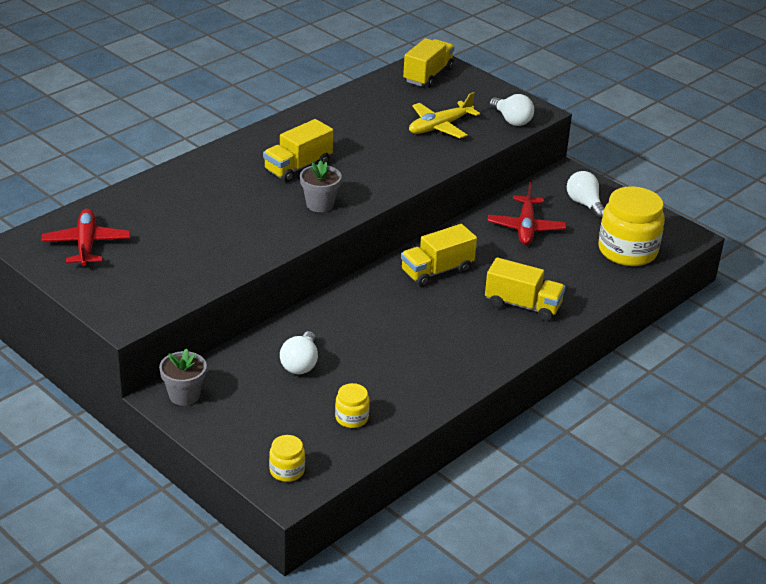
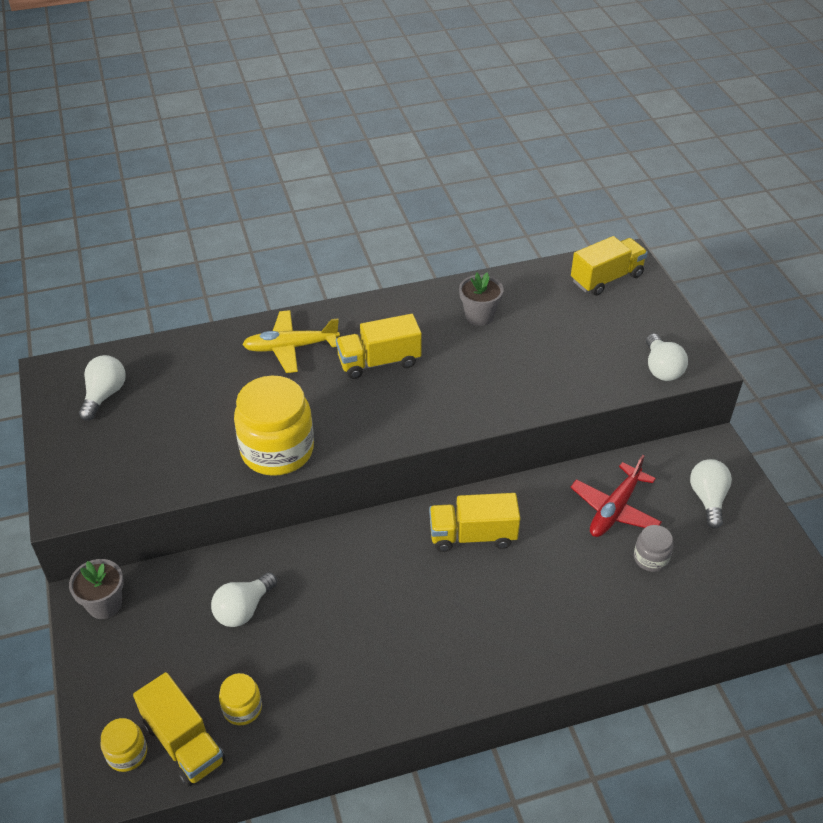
camera: 30 degrees right, 10 degrees up
(86, 244) = (104, 395): red plane -> white light bulb
(320, 204) = (365, 420): grey flower pot -> grey flower pot (479, 316)
(439, 126) = (571, 353): yellow plane -> yellow plane (290, 347)
(522, 305) = (537, 622): yellow truck -> yellow truck (184, 742)
(571, 248) = (650, 558): none -> grey jar
(627, 251) = (717, 587): yellow jar -> yellow jar (277, 450)

